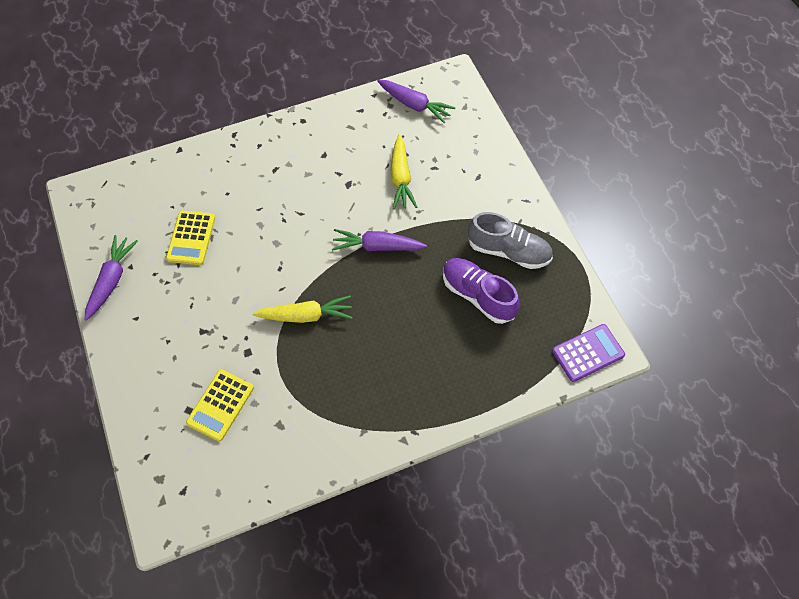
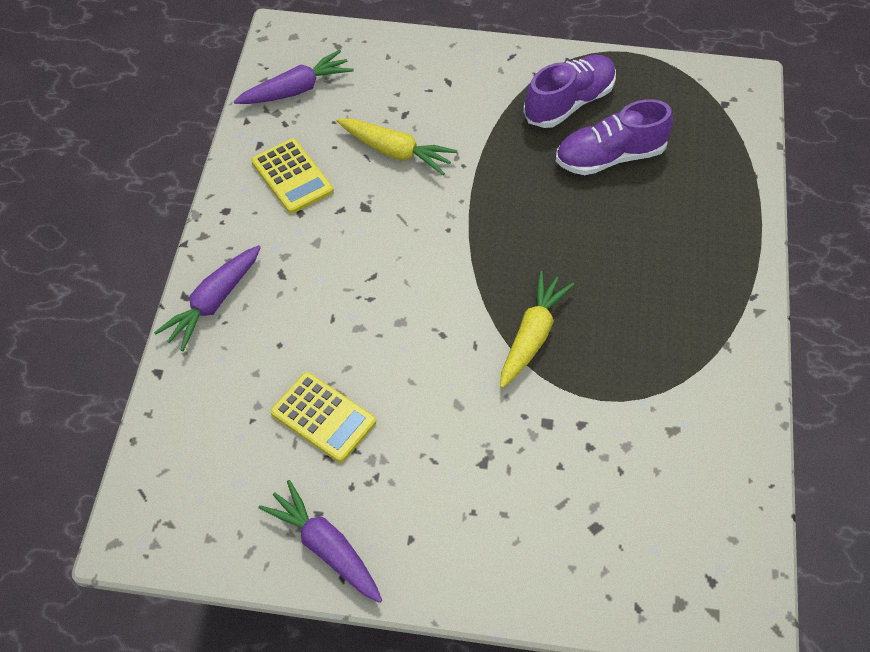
camera: 60 degrees left, 5 degrees down
(220, 405) = (608, 486): yellow calculator -> yellow calculator (292, 176)
(377, 246) = (479, 219): purple carrot -> purple carrot (213, 302)
(508, 251) = (569, 103): grey shoe -> purple shoe
(588, 353) = (738, 100): purple calculator -> none

